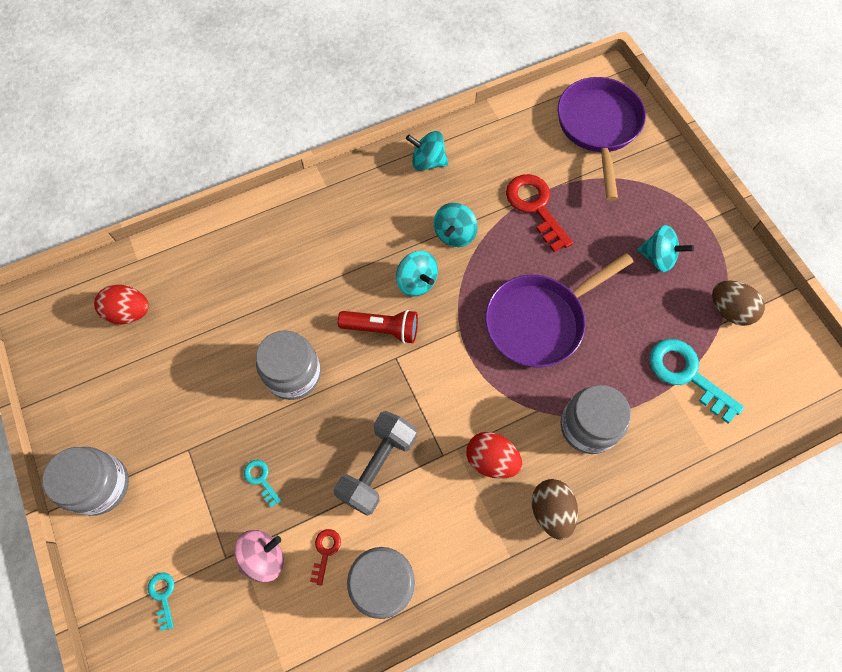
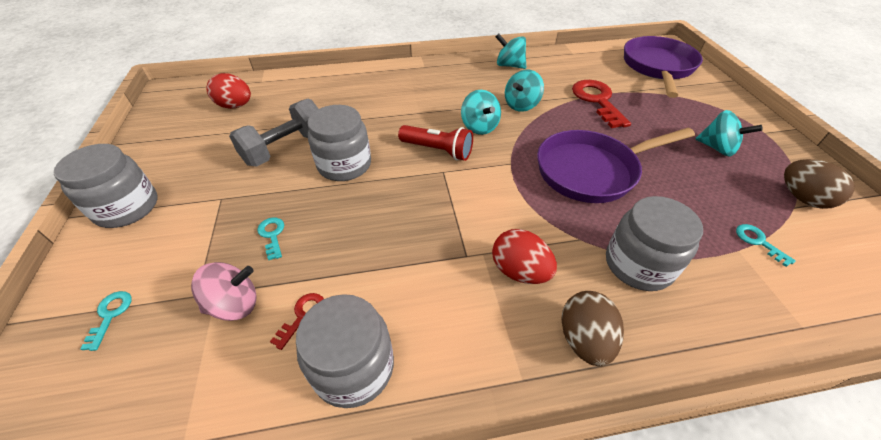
camera: 15 degrees right, 20 degrees down
(377, 466) = (393, 250): grey dumbbell -> grey dumbbell (286, 148)
(686, 374) = (758, 242): turquoise key -> turquoise key, size x0.48

